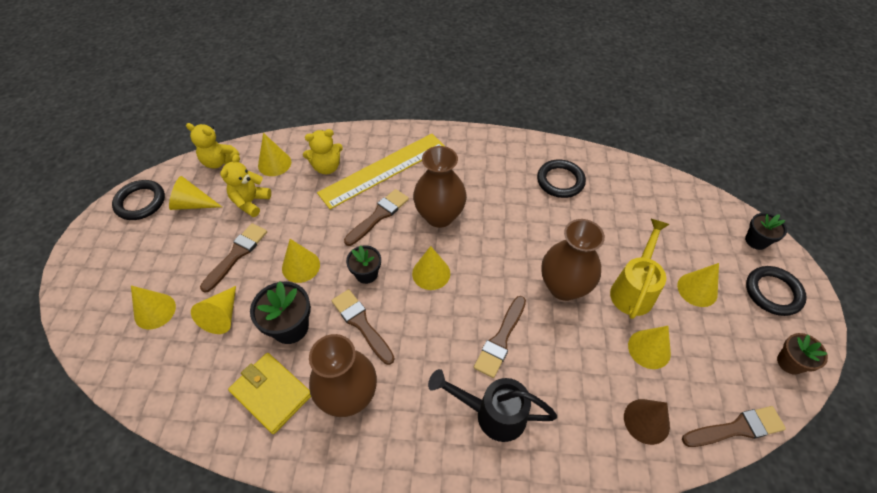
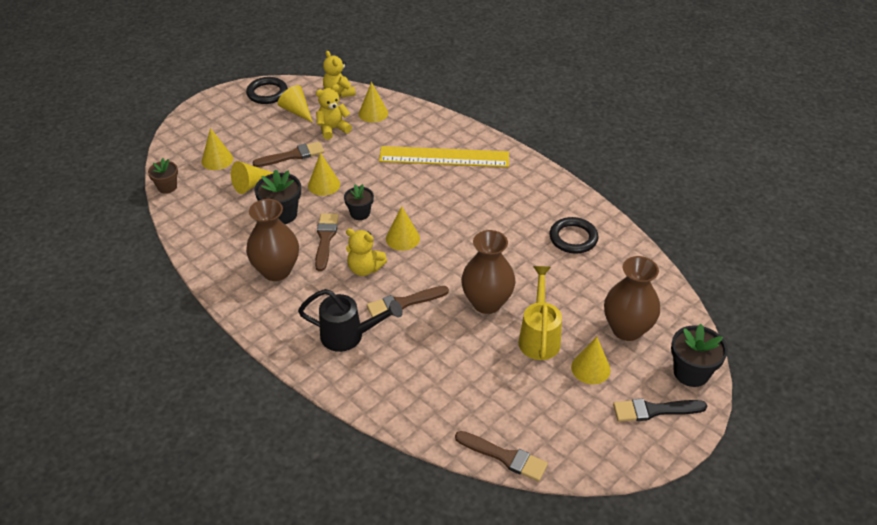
camera: 40 degrees right, 10 degrees down
(271, 394) = (236, 242): yellow wallet -> none
(327, 167) = (406, 134): yellow teddy bear -> yellow teddy bear (365, 269)
(379, 215) = (407, 184): brown brush -> none
(439, 216) = (450, 208): brown vase -> brown vase (627, 329)
(492, 413) = (349, 336): black watering can -> black watering can turned 135 degrees clockwise
(633, 289) = (539, 336): yellow watering can -> yellow watering can turned 60 degrees counterclockwise
(646, 421) = (445, 409): brown cone -> none
(649, 349) = (501, 375): yellow cone -> none
(756, 241) = (691, 372): black flower pot -> black flower pot, size x1.54
(773, 292) = (654, 410): black ring -> black brush
(790, 362) = (603, 455): brown flower pot -> brown flower pot (167, 187)

